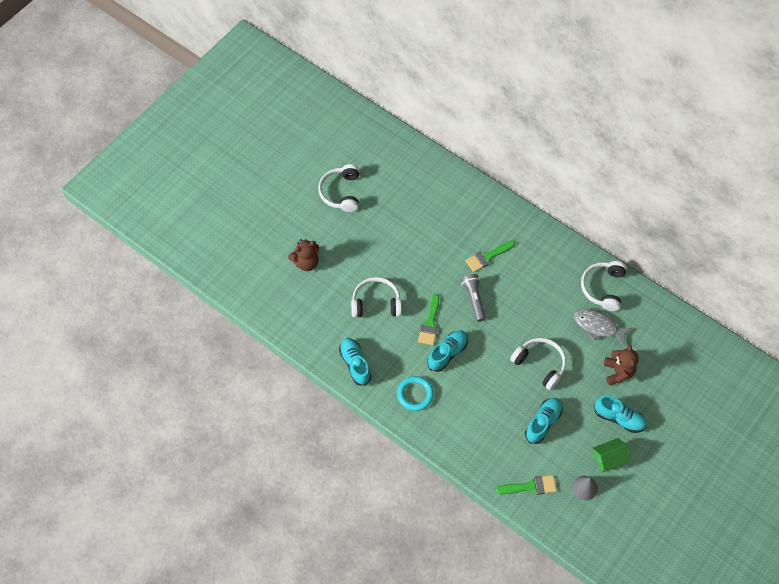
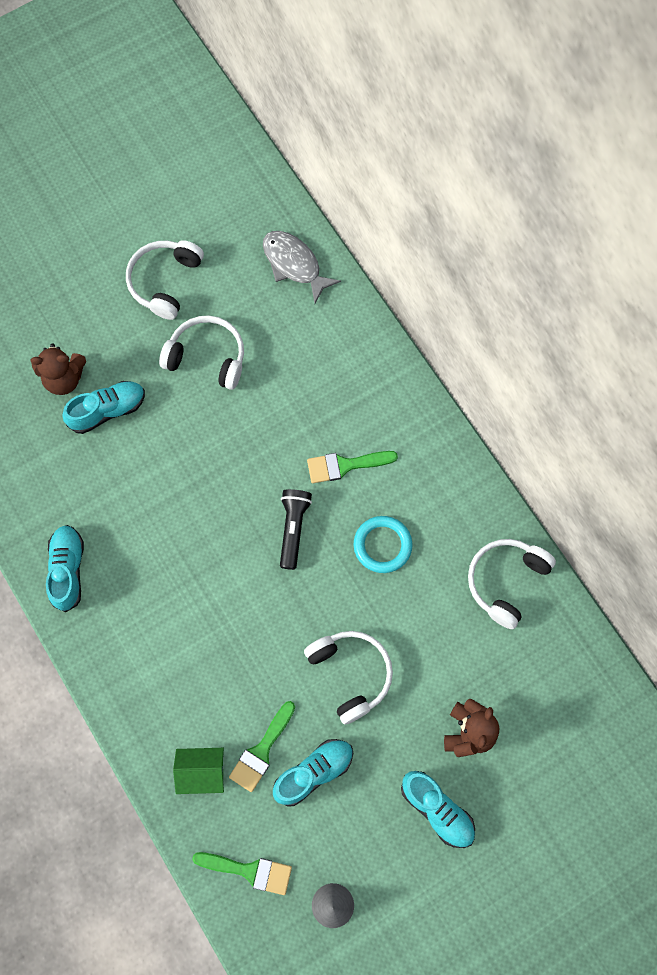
camera: 20 degrees right, 10 degrees up
(376, 303) = (141, 482): white headphones -> white headphones (207, 357)
(415, 394) = (137, 653): turquoise ring -> turquoise ring (382, 545)
(430, 324) = (208, 545): green brush -> green brush (261, 751)
(447, 353) = (215, 603): turquoise shoe -> turquoise shoe (107, 410)
(474, 299) = (293, 529): grey flashlight -> black flashlight
(598, 326) = (470, 644): grey fish -> grey fish (294, 264)
(609, 459) = (391, 872): green house -> green house (202, 772)

